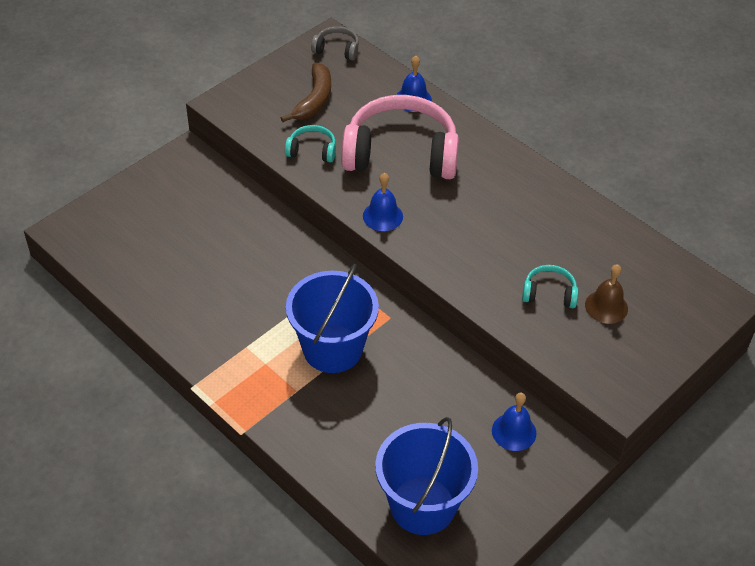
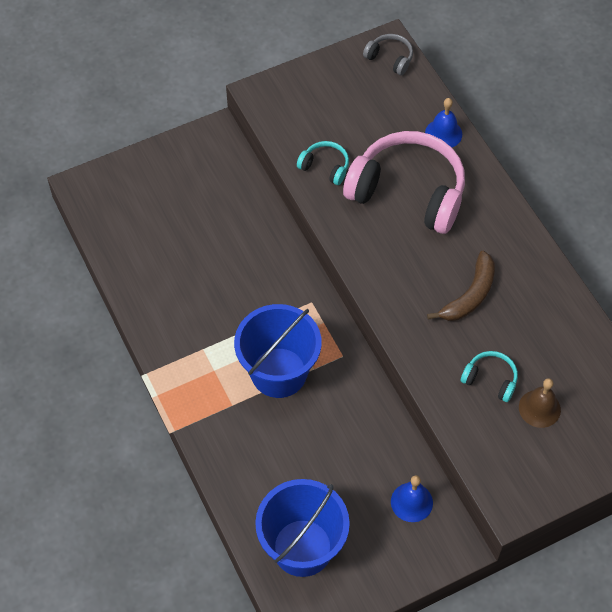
camera: 20 degrees right, 10 degrees up
(314, 100) = (347, 111): brown banana -> brown banana (470, 295)
(382, 216) = (365, 255): blue bell -> none

